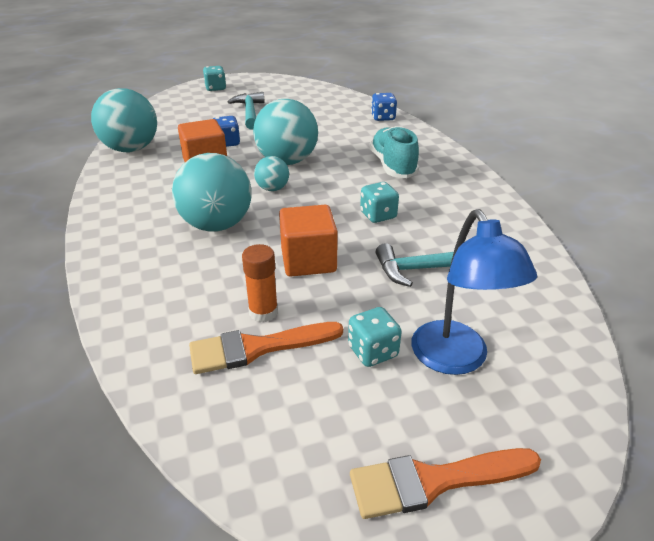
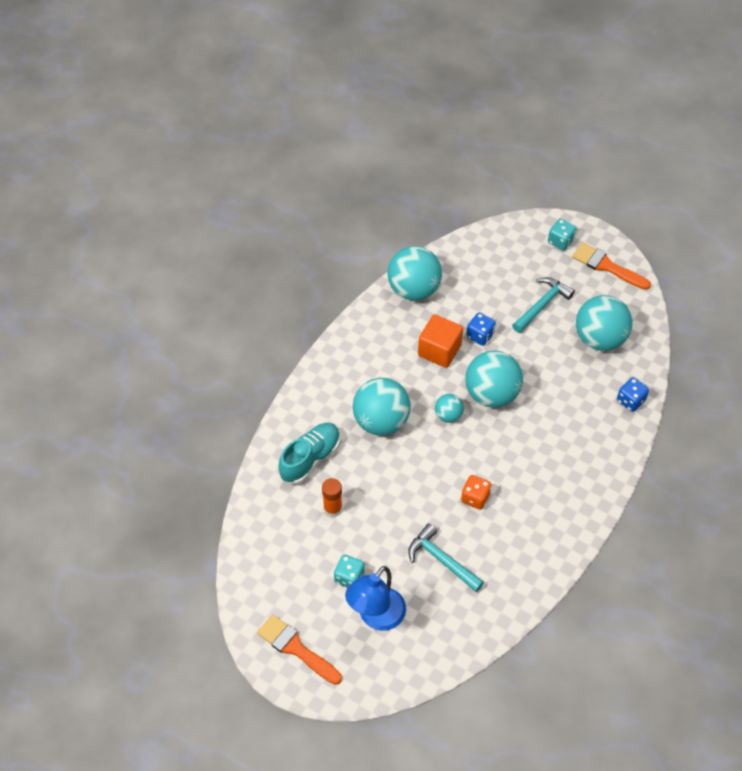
camera: 50 degrees right, 20 degrees up
(257, 348) = (307, 526): orange brush -> orange brush (606, 266)
(308, 260) = (393, 495): orange cube -> none
(314, 107) = (599, 338): none -> turquoise ball
(378, 215) = (475, 498): turquoise dice -> orange dice
(393, 166) = (552, 462): turquoise shoe -> turquoise shoe (310, 458)

